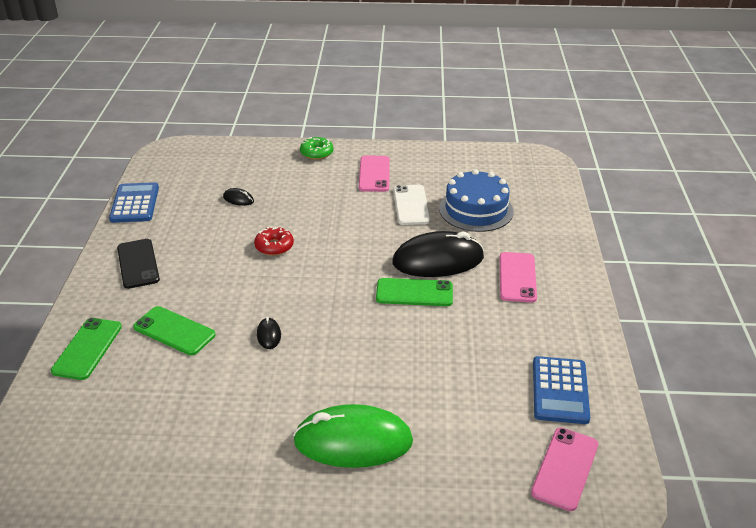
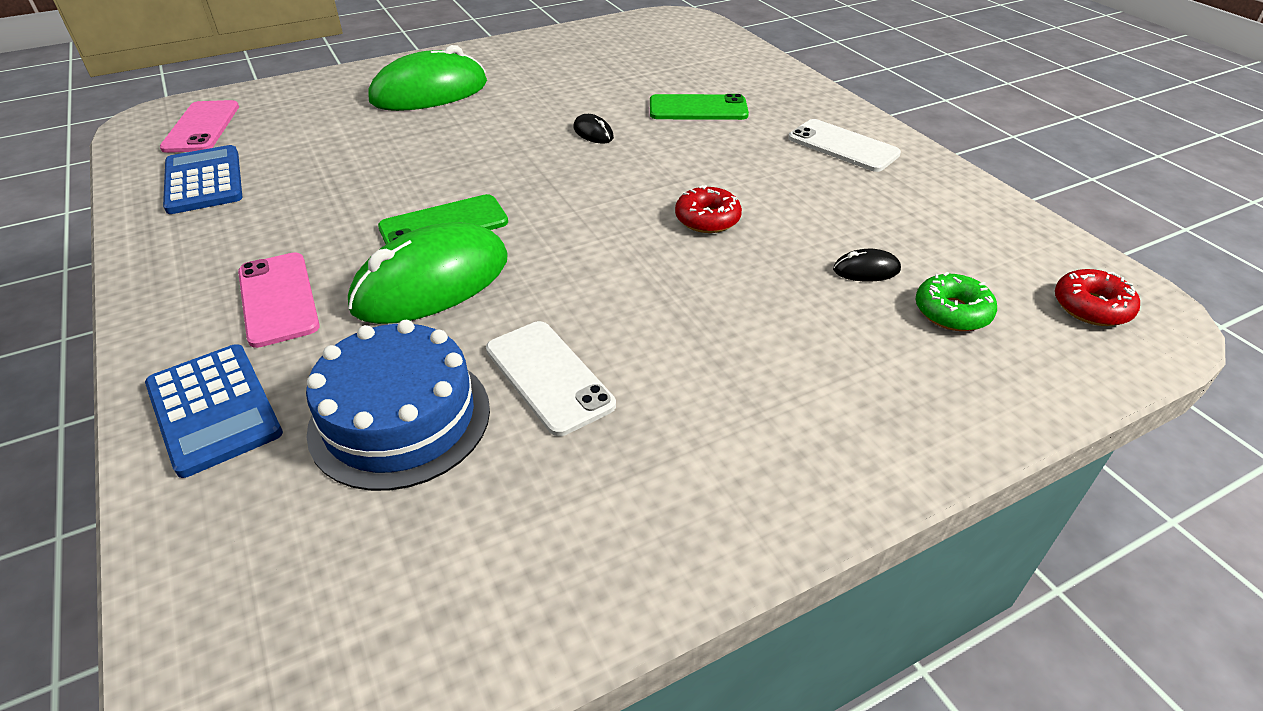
camera: 150 degrees right, 5 degrees up
(87, 348) = (757, 77): green phone -> none
(135, 203) = (993, 208): blue calculator -> blue calculator (213, 409)
(138, 264) = (843, 146): black phone -> white phone
(180, 159) = (1091, 307): none -> red donut
(316, 153) = (884, 443): green donut -> green donut (952, 312)
(374, 174) = (693, 432): pink phone -> none
(438, 260) = (431, 282): black mouse -> green mouse

